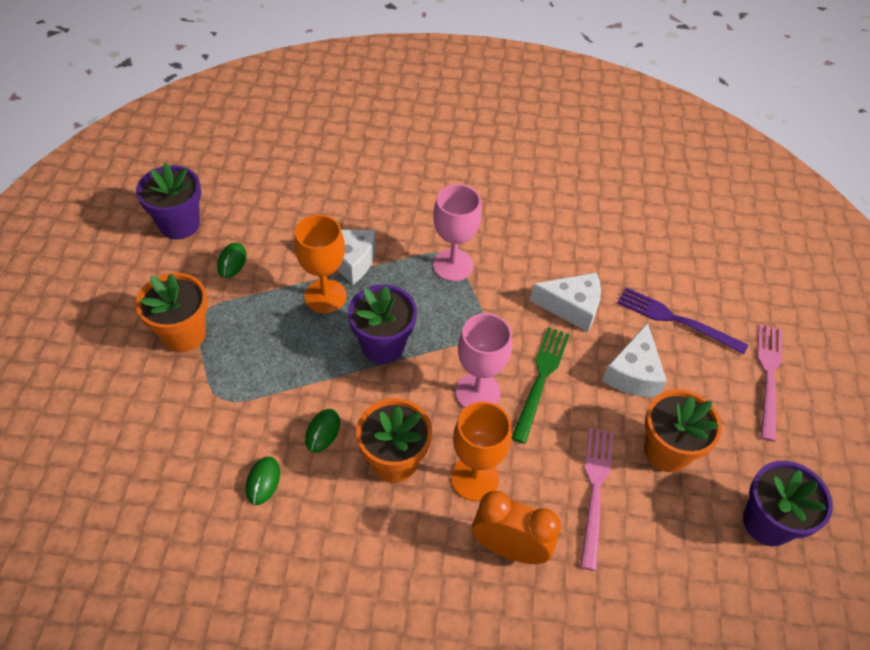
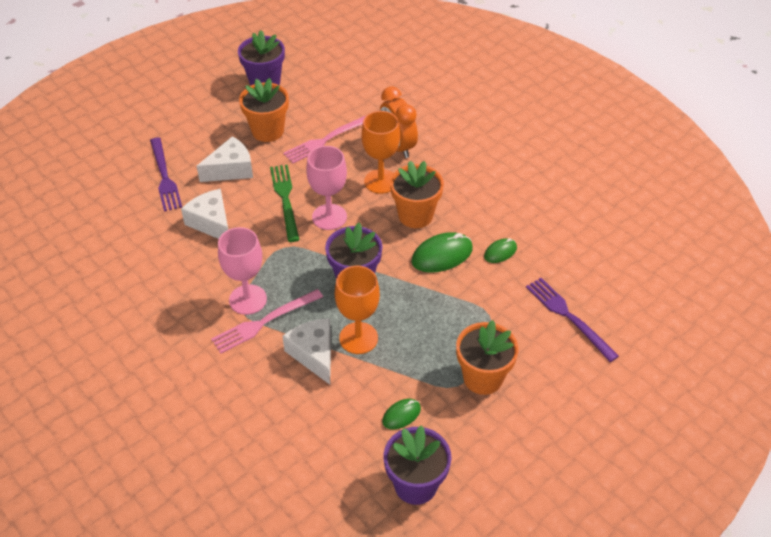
camera: 135 degrees left, 5 degrees down
(134, 453) = (569, 317): none -> purple fork
(322, 431) = (442, 255): green mouse -> green mouse, size x1.72
(541, 379) = (285, 200): green fork -> green fork turned 105 degrees clockwise
(768, 377) = (165, 123): pink fork -> pink fork (264, 322)

